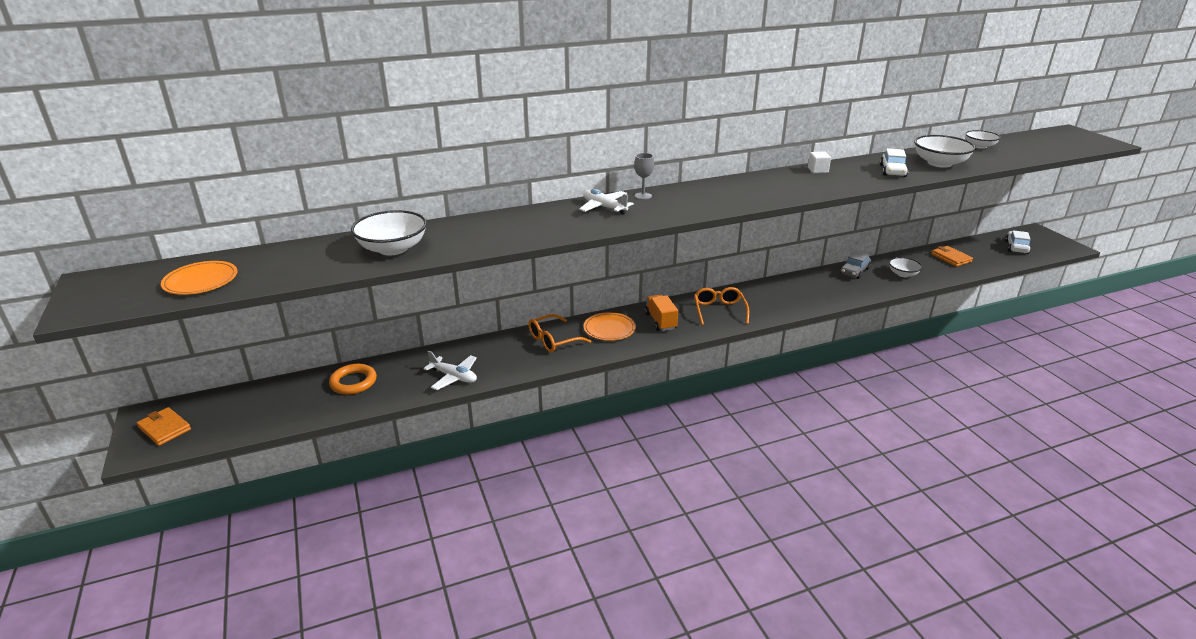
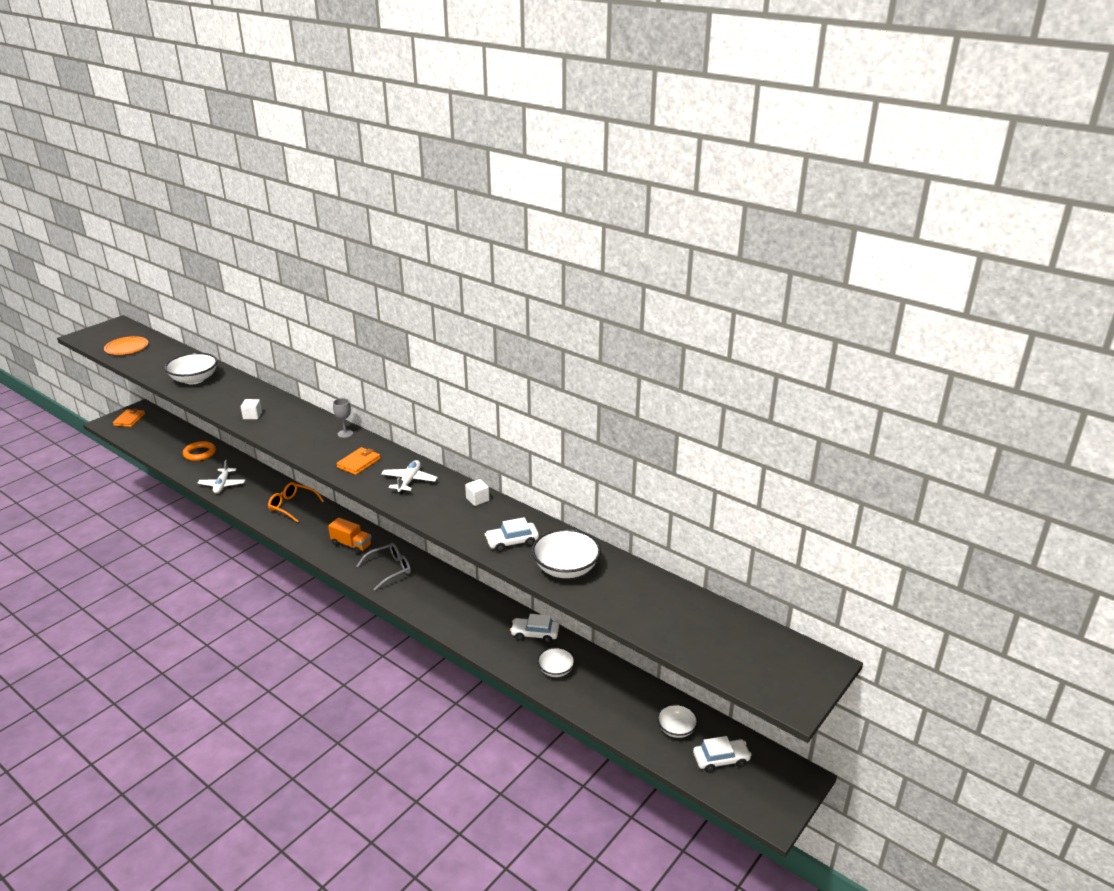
camera: 60 degrees right, 0 degrees up
(544, 230) = (252, 416): none -> white cube
(604, 207) = (309, 425): white plane -> white plane (409, 481)
(609, 329) = (323, 525): orange plate -> none
(660, 321) = (351, 545): orange truck -> orange truck turned 75 degrees clockwise
(719, 311) = (389, 569): orange glasses -> grey glasses
(854, 271) = (535, 634): grey car -> white car
(951, 258) = (633, 702): orange wallet -> orange wallet (359, 463)
(979, 146) = (662, 591): white bowl -> white bowl (676, 729)

